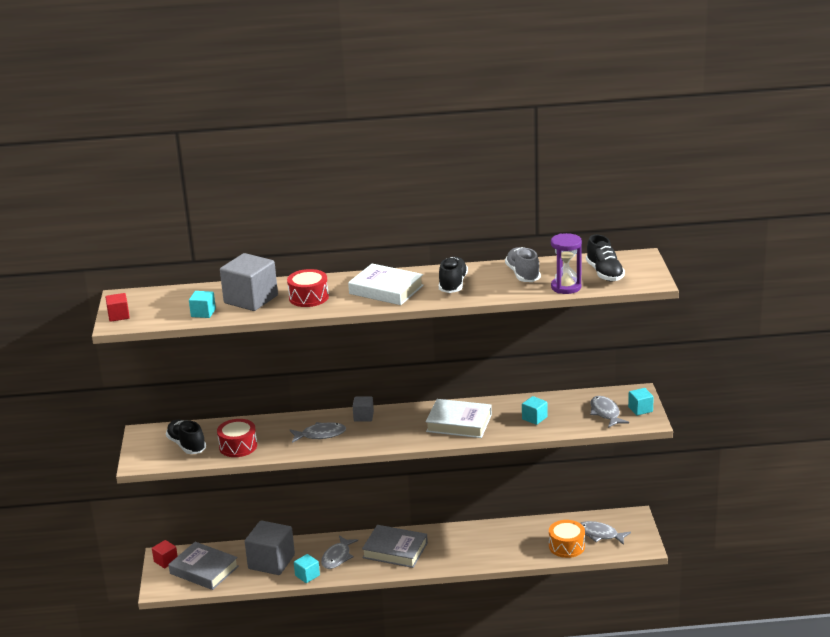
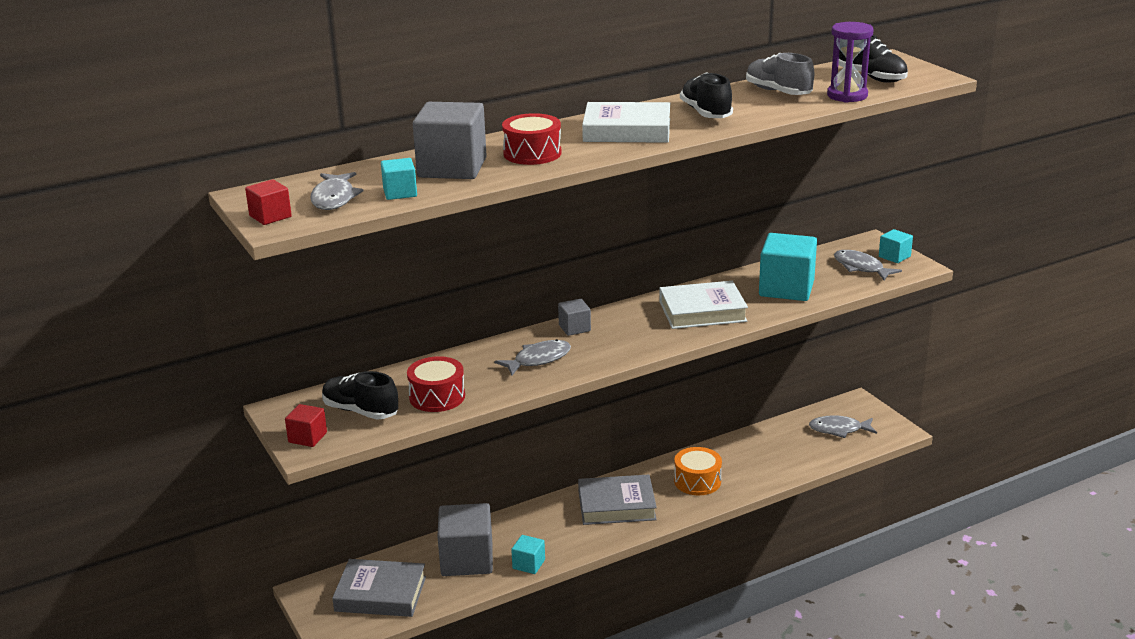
camera: 25 degrees left, 0 degrees up
(166, 561) = (316, 596): red cube -> red cube (307, 437)
(337, 557) = (550, 532): grey fish -> grey fish (334, 198)
(534, 418) = (786, 288): turquoise cube -> turquoise cube, size x2.01
(566, 546) = (814, 451): orange drum -> orange drum (697, 481)

